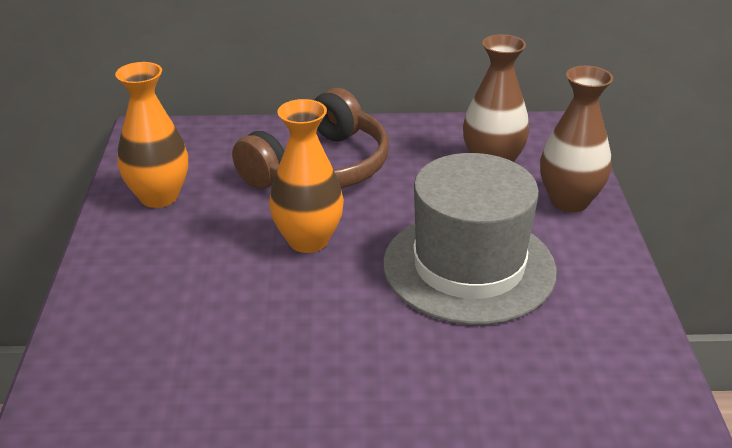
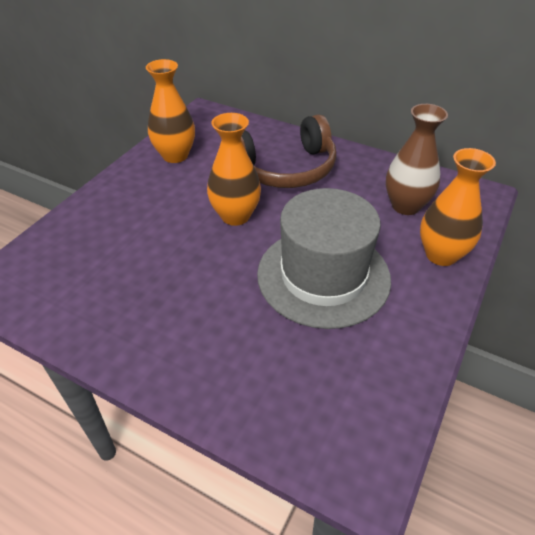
camera: 30 degrees right, 10 degrees up
(569, 201) = (441, 255): brown vase -> orange vase

